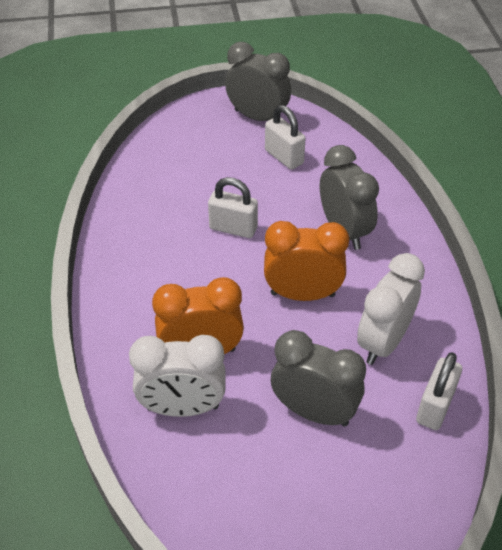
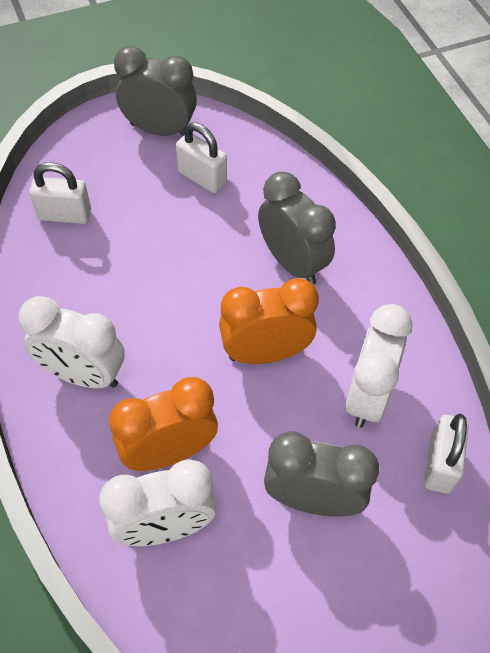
camera: 15 degrees left, 10 degrees up
(146, 284) = (83, 375): none -> white clock
(233, 228) = (166, 282): white padlock -> white padlock (64, 215)

